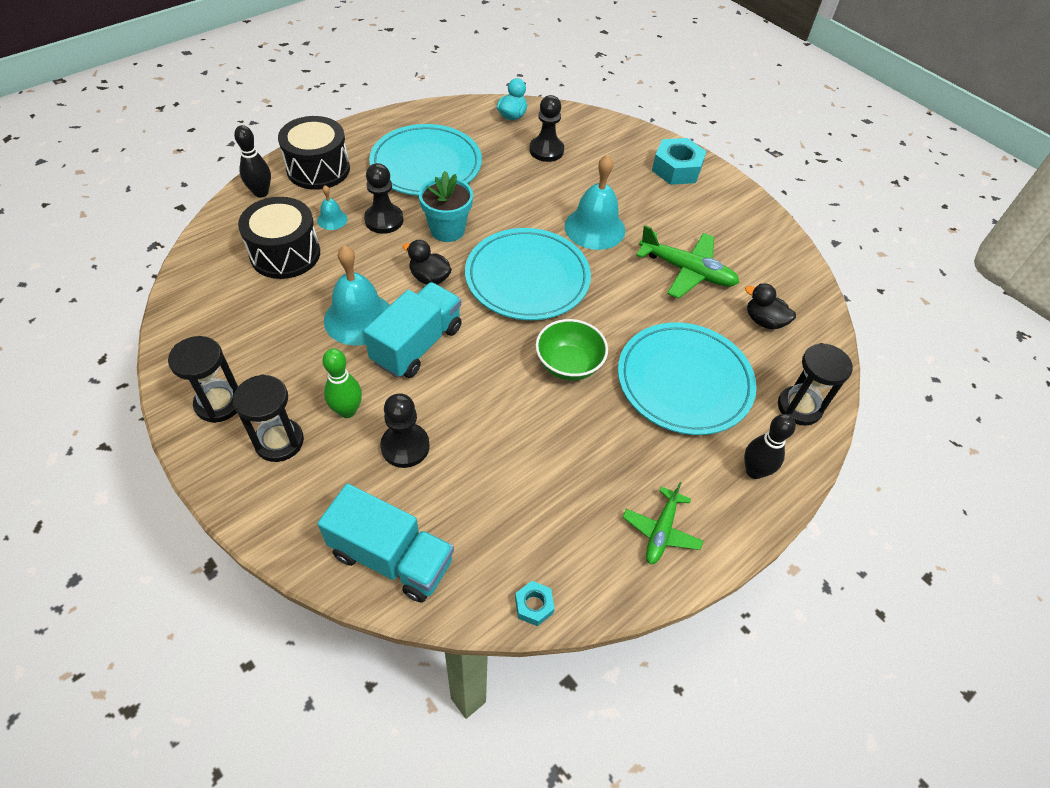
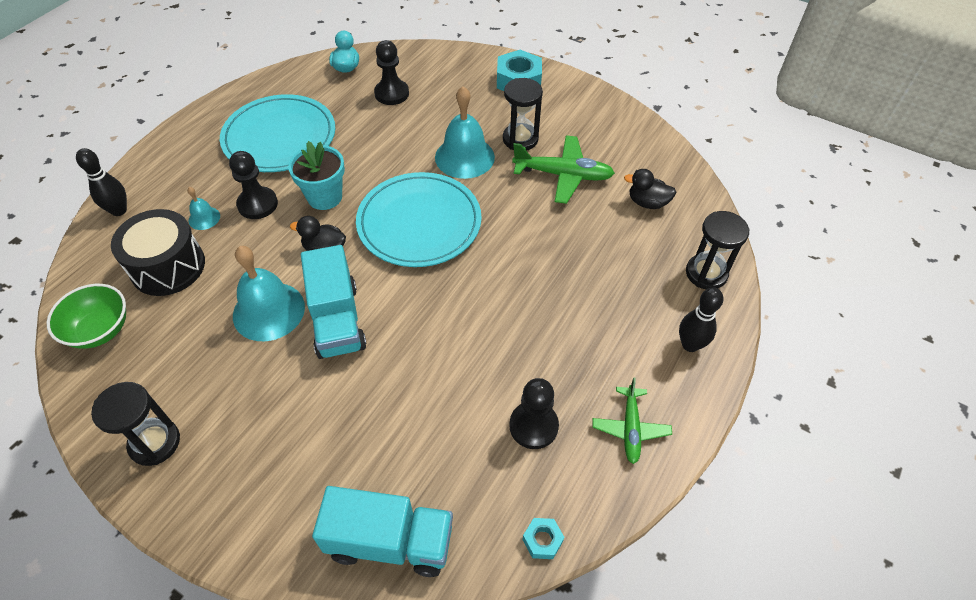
camera: 15 degrees left, 0 degrees up
(279, 441) = (233, 462): black hourglass -> black hourglass (520, 139)
(318, 169) = (171, 170): black drum -> none
(347, 410) = (291, 408): green bowling pin -> none
(405, 446) = (362, 426): black pawn -> black pawn (533, 426)
(417, 345) = (337, 320): turquoise truck -> turquoise truck turned 150 degrees clockwise
(568, 365) = (489, 296): green bowl -> green bowl (100, 330)
(684, 381) = (599, 280): turquoise plate -> none

